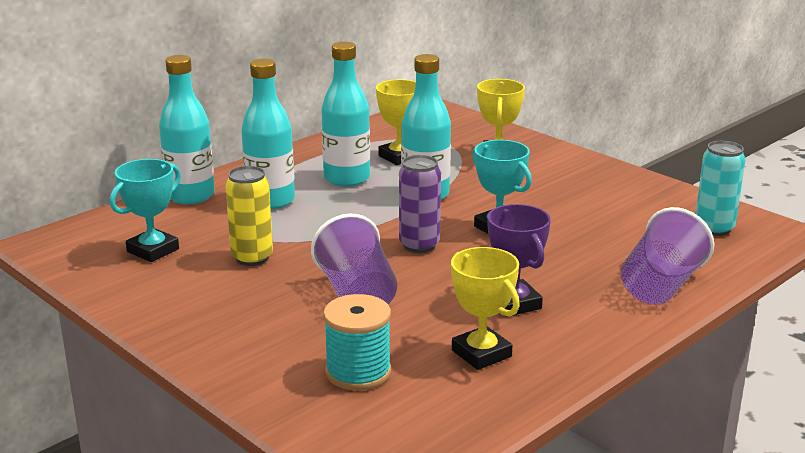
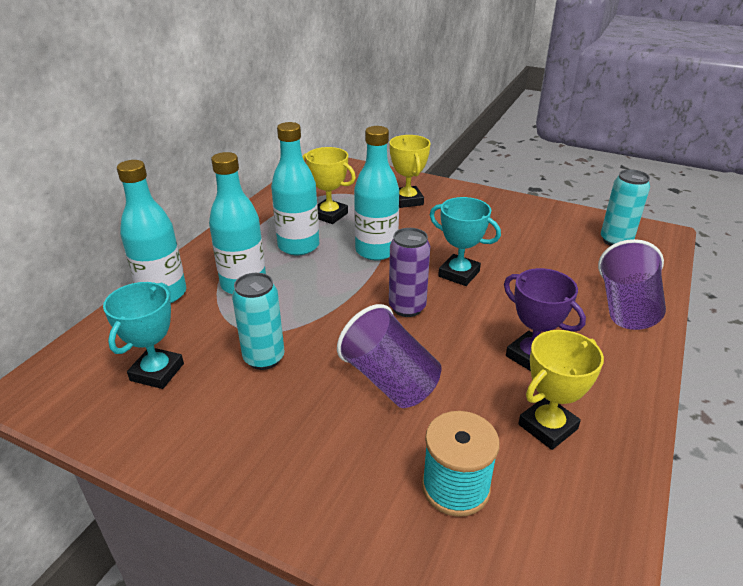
camera: 20 degrees left, 10 degrees up
(252, 258) = (264, 358): yellow can -> turquoise can
(481, 353) = (547, 427): yellow trophy -> yellow trophy turned 75 degrees counterclockwise

